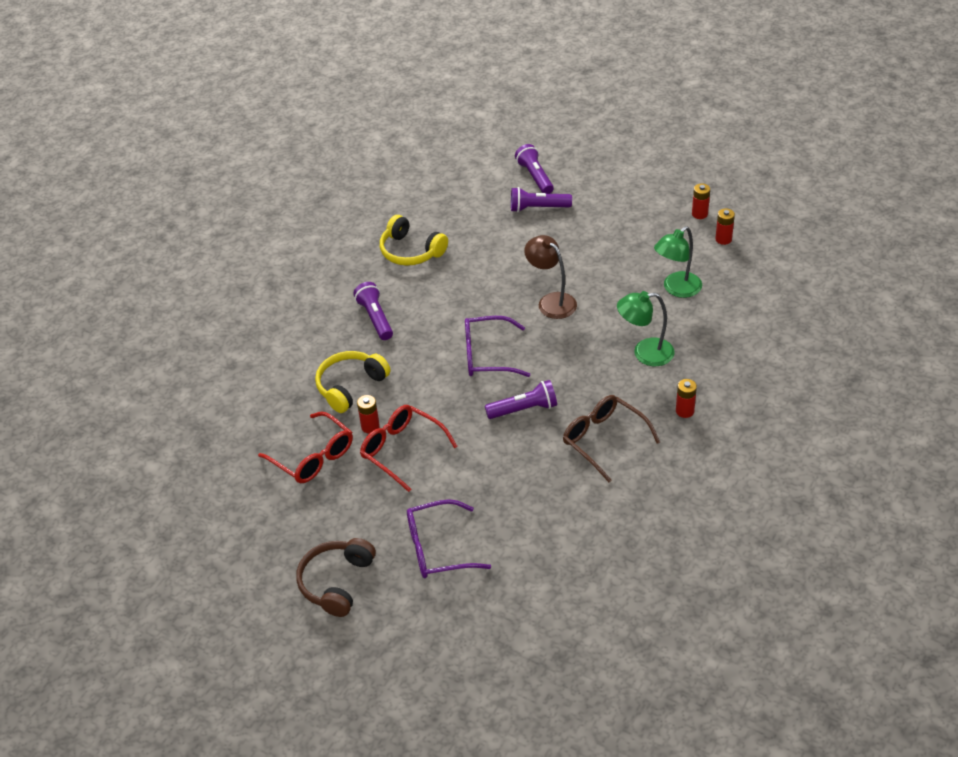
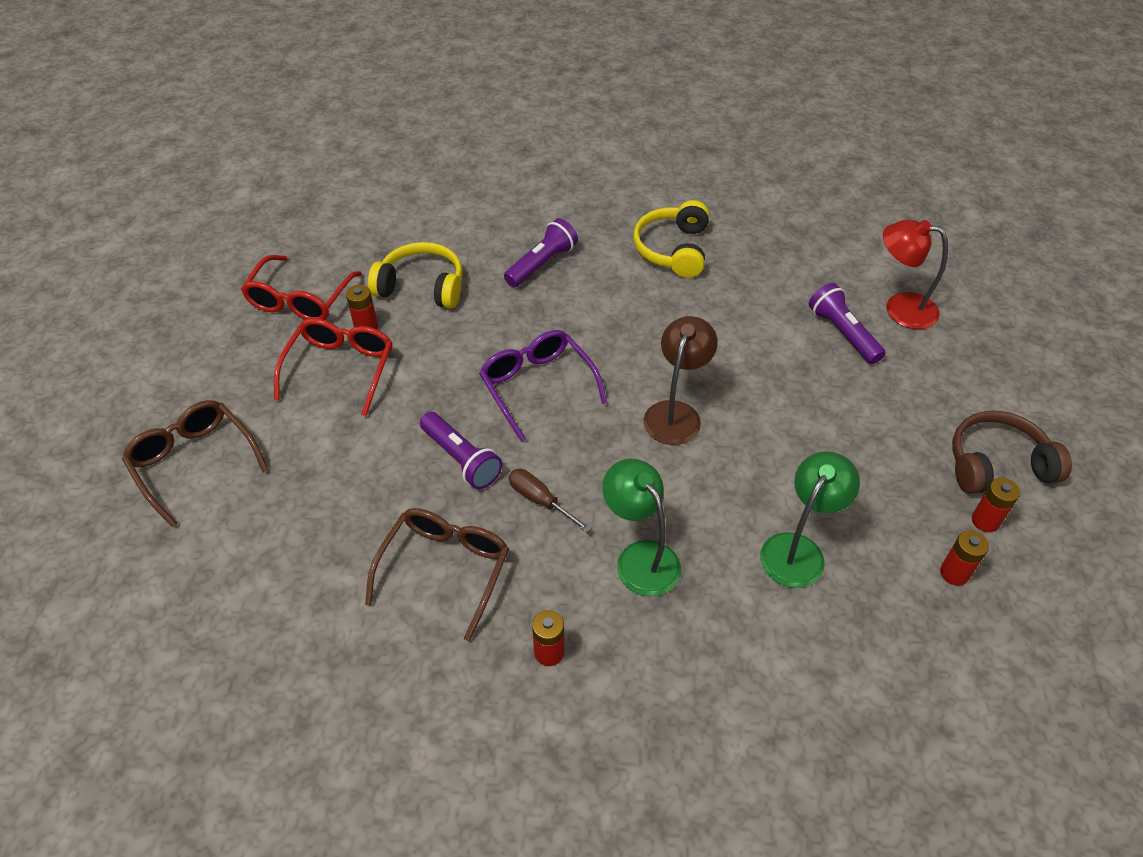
camera: 60 degrees right, 5 degrees up
(336, 582) = (119, 392): brown headphones -> brown headphones (997, 464)
(438, 548) = (194, 463): purple glasses -> brown glasses
(535, 177) = (900, 308): purple flashlight -> red lamp
(579, 382) = (540, 500): none -> brown screwdriver
(676, 289) = (798, 550): green lamp -> green lamp turned 105 degrees clockwise

